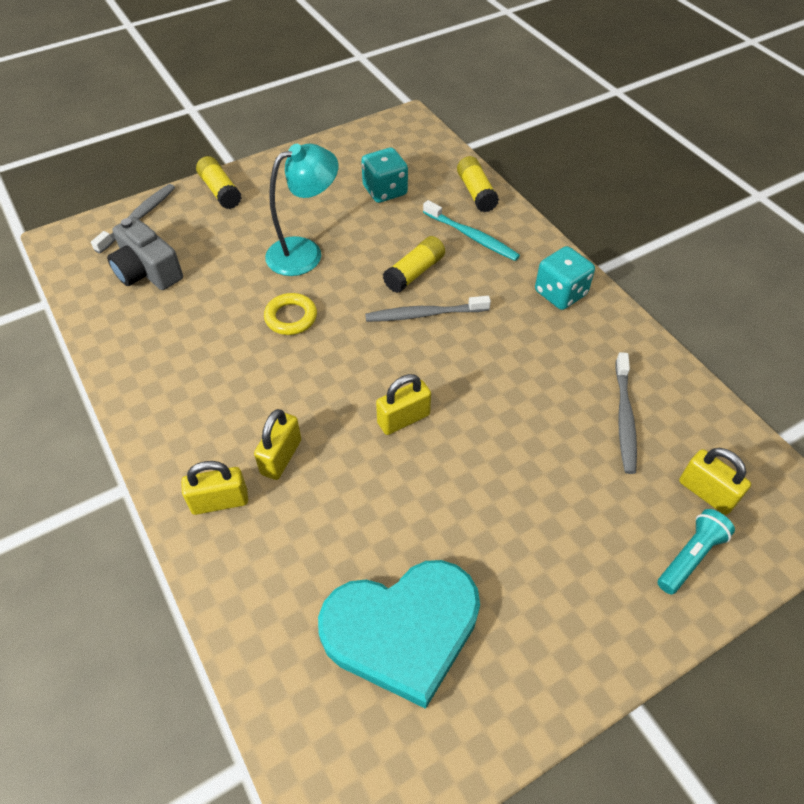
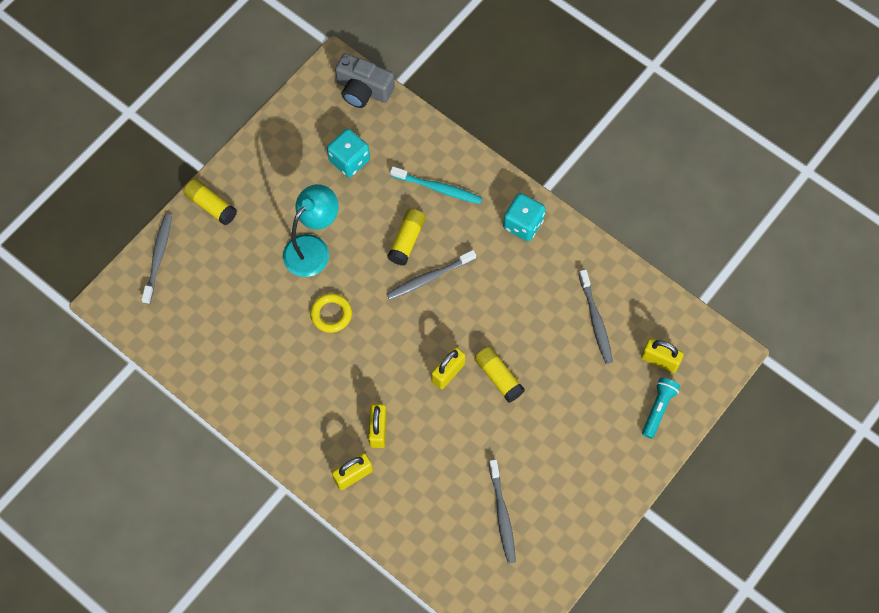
camera: 20 degrees left, 15 degrees up
(147, 271) = (197, 308): grey camera -> grey camera (363, 90)
(402, 629) = (502, 515): turquoise heart -> grey toothbrush
(476, 192) = (425, 138): yellow glue stick -> yellow glue stick (498, 377)

